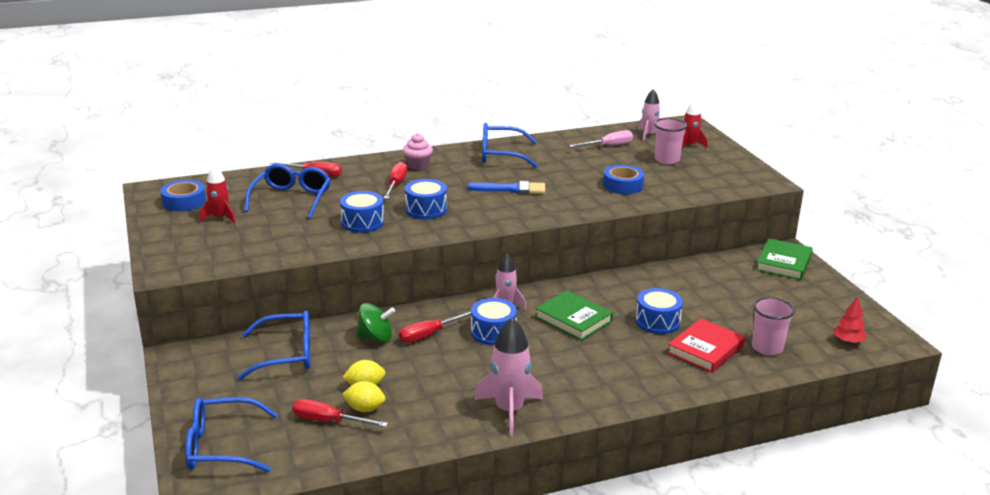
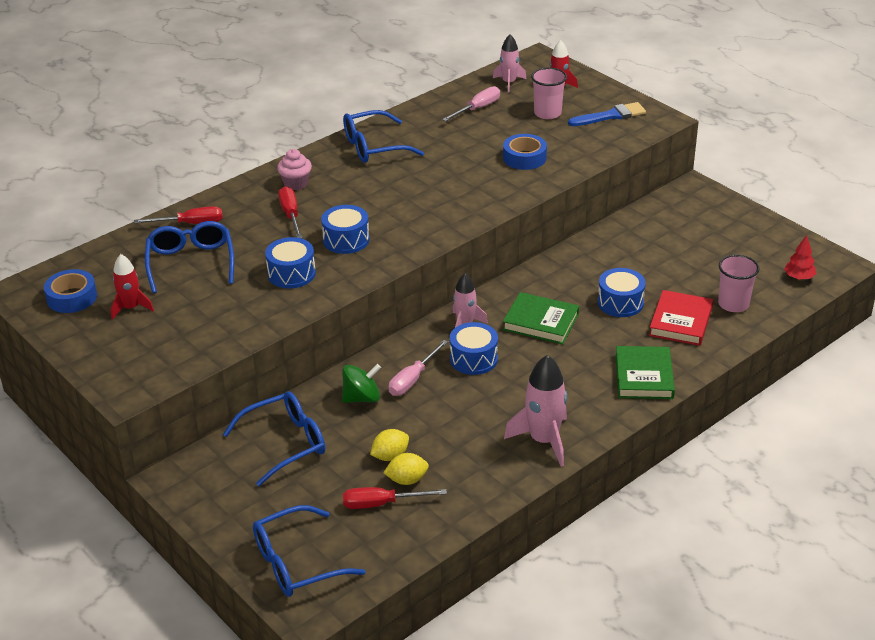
camera: 20 degrees left, 10 degrees up
(429, 334) = (412, 379): red screwdriver -> pink screwdriver
(511, 189) = (416, 191): blue brush -> blue brush (611, 116)
(783, 263) = (698, 202): green book -> green book (643, 376)

